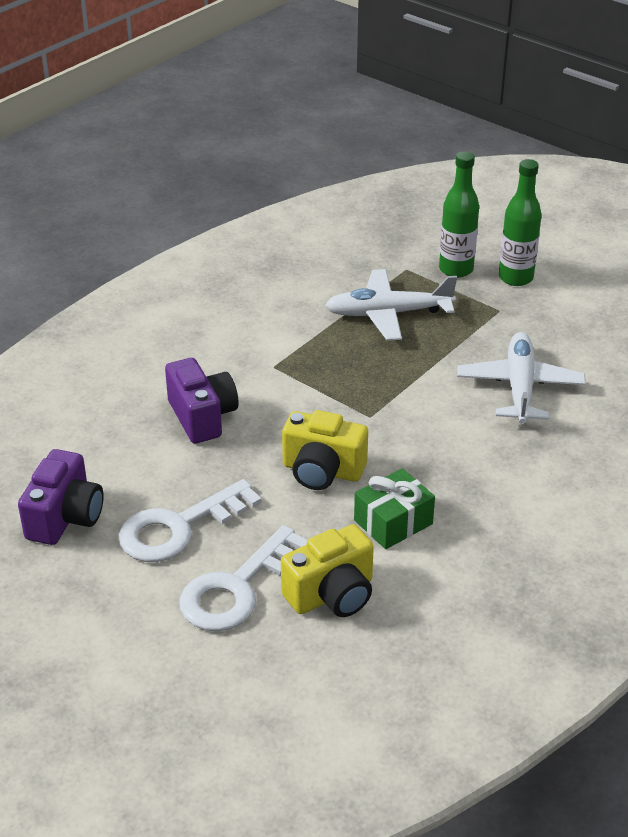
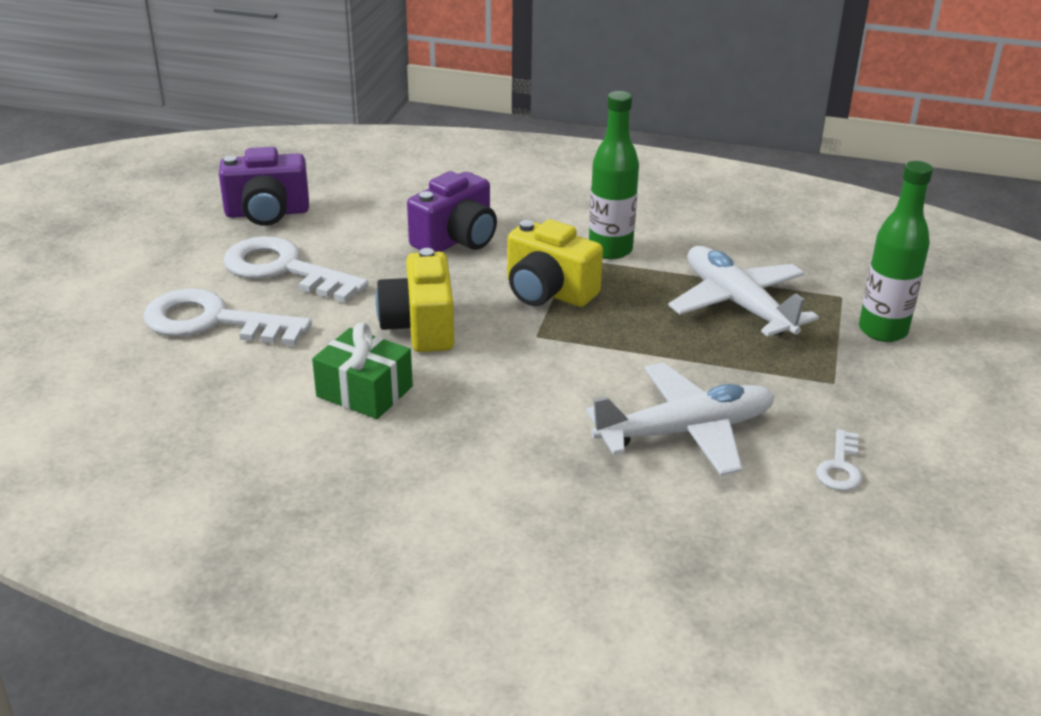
camera: 65 degrees right, 5 degrees down
(332, 594) = (229, 378): yellow camera -> yellow camera (548, 292)
(515, 278) = (920, 380): green bottle -> green bottle (610, 250)
(584, 341) = (840, 467): none -> white key

